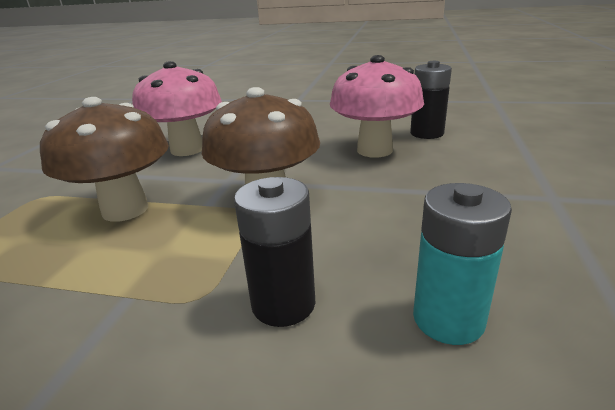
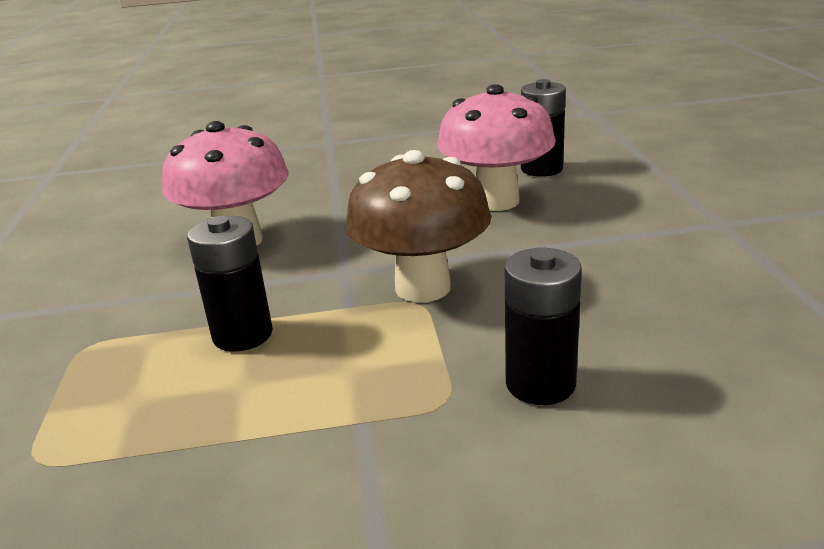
camera: 20 degrees left, 0 degrees up
(125, 210) = (243, 335): brown mushroom -> black battery
(448, 319) = (700, 357): turquoise battery -> none

